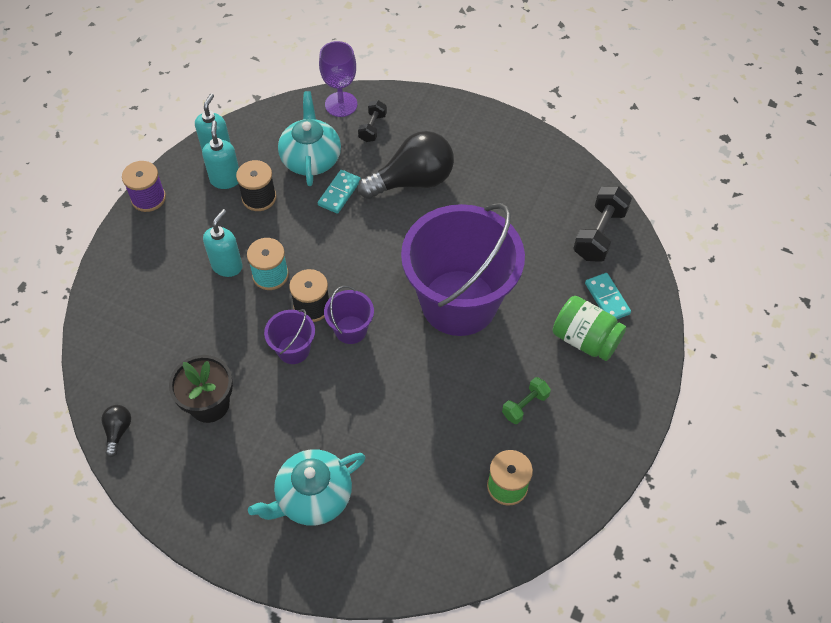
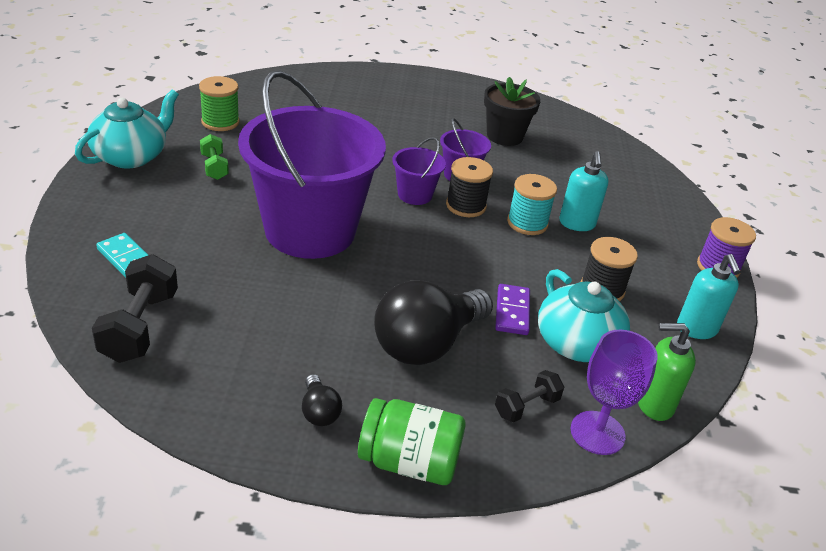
camera: 155 degrees right, 20 degrees down
(118, 431) = (560, 116): black light bulb -> black light bulb (319, 411)
(225, 179) = (657, 301): turquoise soap dispenser -> none
(293, 112) = (654, 404): none -> green soap dispenser
(313, 497) = (382, 102): turquoise teapot -> turquoise teapot (131, 156)
(339, 193) = (512, 312): turquoise domino -> purple domino
(372, 127) = (526, 406): black dumbbell -> black dumbbell turned 60 degrees clockwise
(525, 405) = (214, 167): green dumbbell -> green dumbbell turned 45 degrees counterclockwise
(585, 339) = (154, 220): green jar -> green jar (409, 462)

